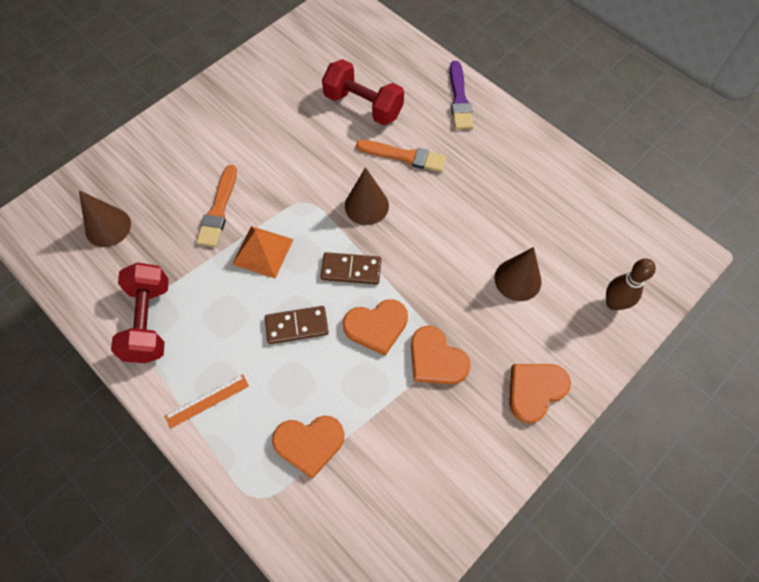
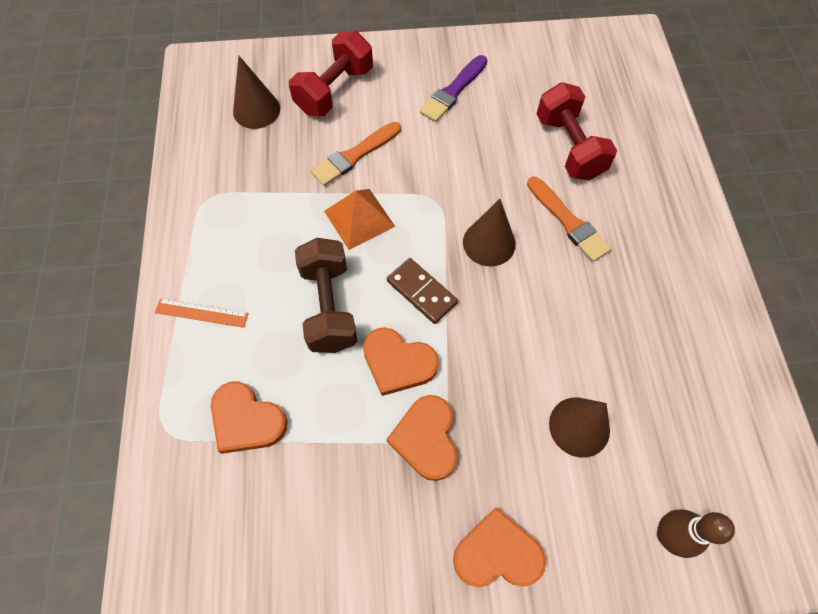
camera: 40 degrees right, 0 degrees up
(149, 321) = (218, 211): red dumbbell -> red dumbbell (335, 90)
(297, 326) = (329, 306): brown domino -> brown dumbbell
(459, 99) = (676, 203): purple brush -> purple brush (453, 91)

